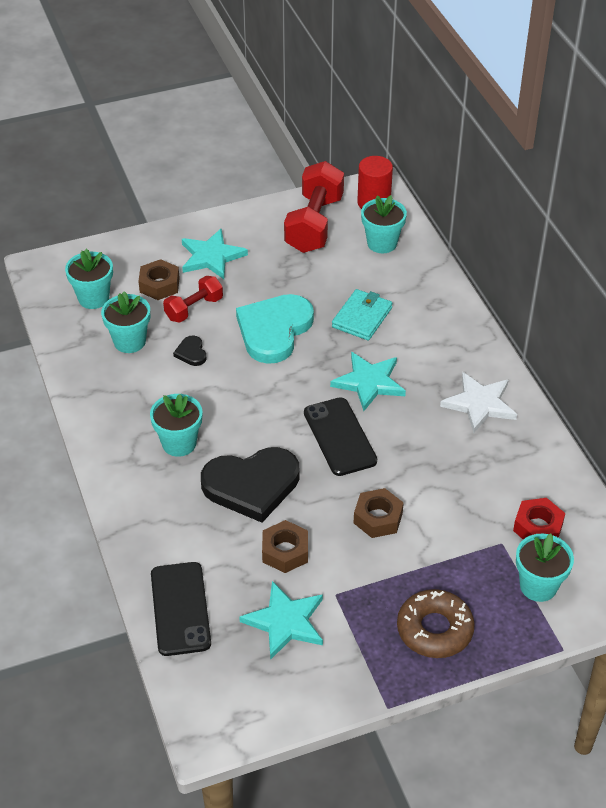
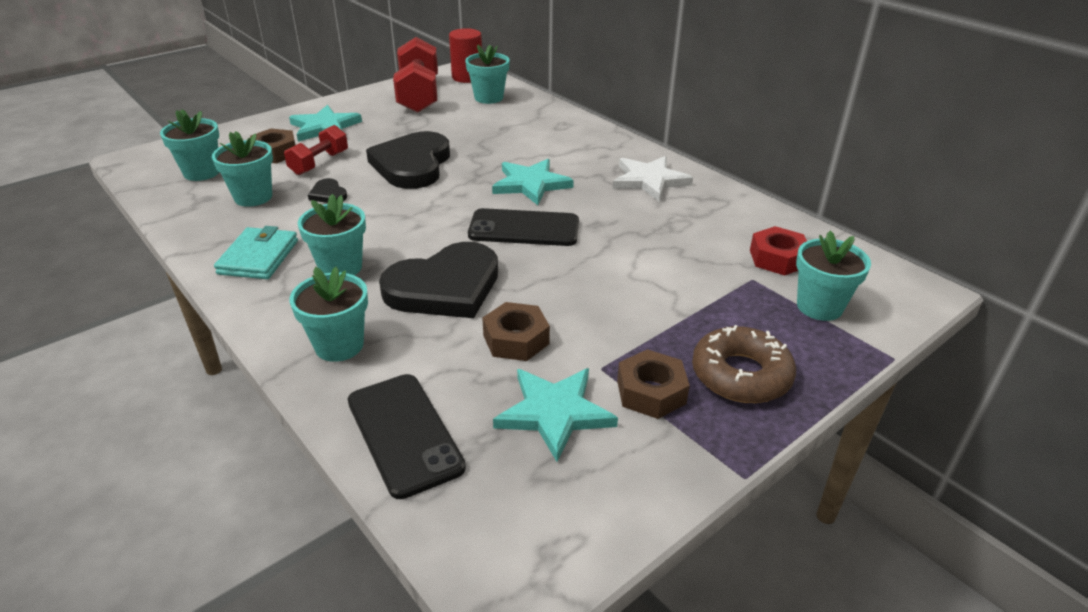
camera: 20 degrees left, 10 degrees down
(158, 521) = (339, 345): none -> turquoise flower pot
(274, 330) = (412, 165): turquoise heart -> black heart
(339, 437) = (524, 228): black phone -> black phone turned 45 degrees counterclockwise
(362, 317) = (497, 143): turquoise wallet -> turquoise wallet (259, 257)
(378, 518) = (606, 286): brown nut -> brown nut (651, 392)

